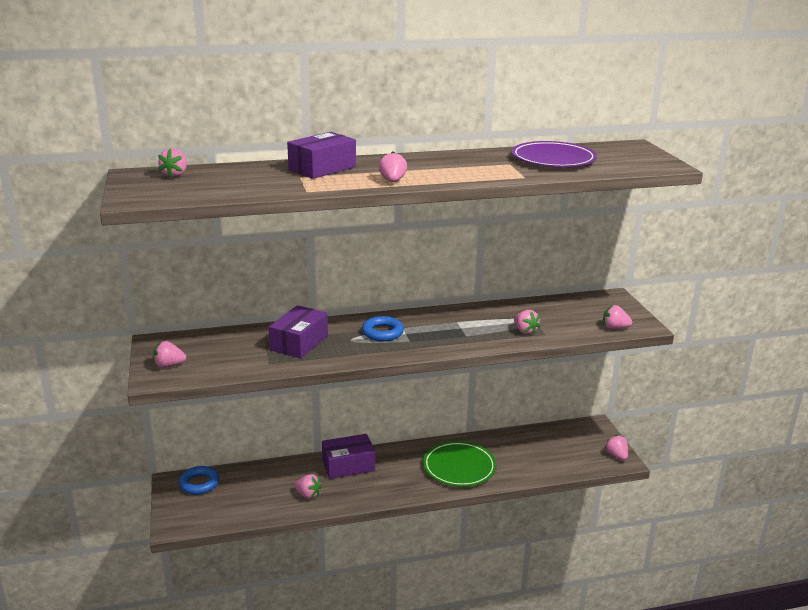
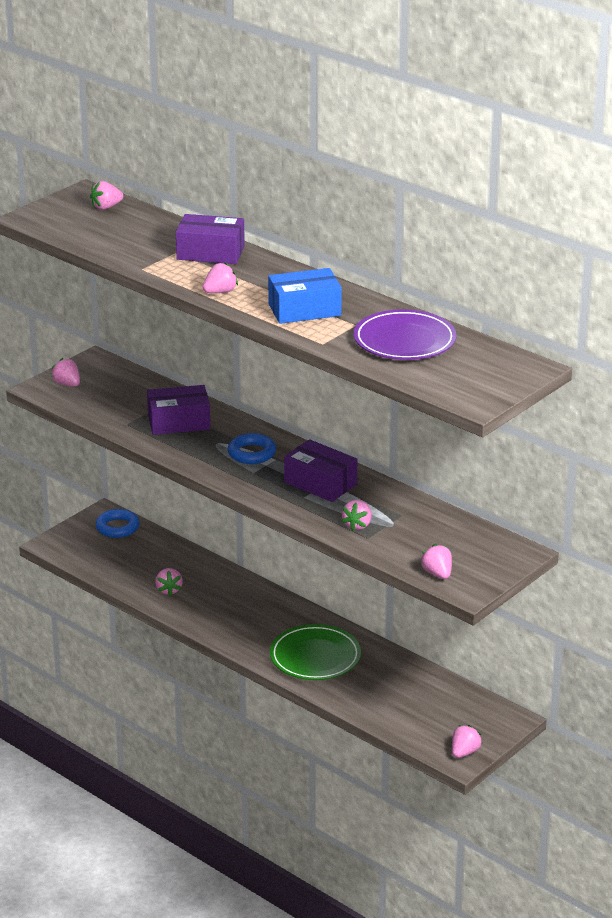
camera: 55 degrees right, 5 degrees up
(348, 465) = (238, 592): purple box -> purple box (320, 483)
(464, 169) = (304, 310): none -> blue box

